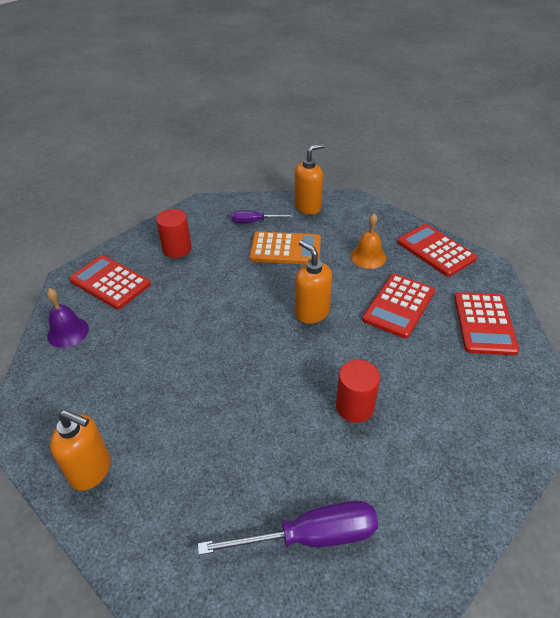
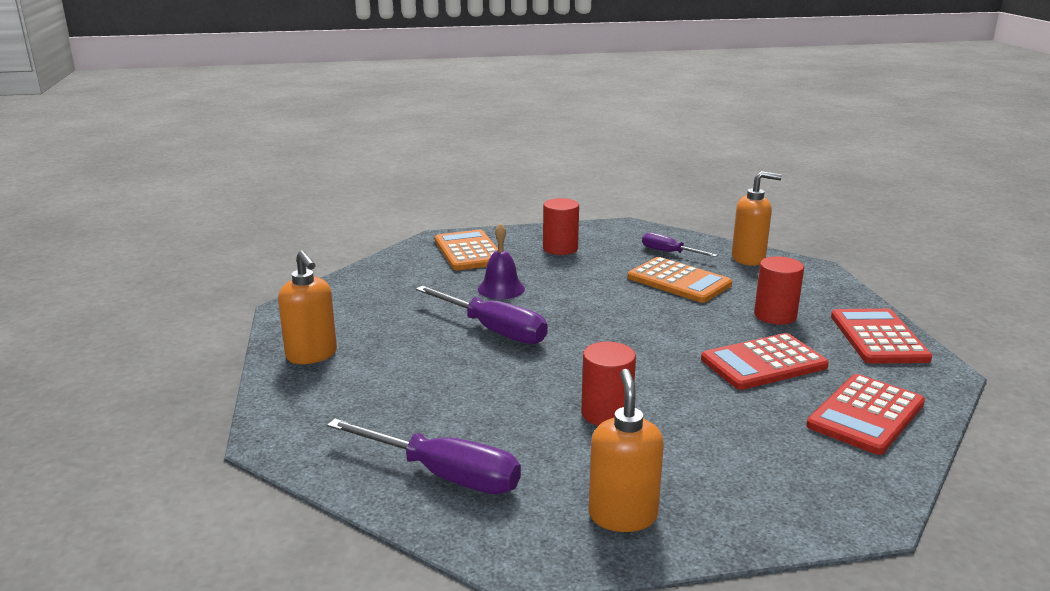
camera: 35 degrees right, 20 degrees down
(68, 332) = (394, 270): purple bell -> purple bell (501, 289)
(110, 282) = (469, 251): red calculator -> orange calculator
(208, 363) = (494, 330): none -> purple screwdriver
(312, 312) = (648, 334): orange soap dispenser -> orange soap dispenser (622, 515)
(368, 257) = (775, 315): orange bell -> red cylinder

